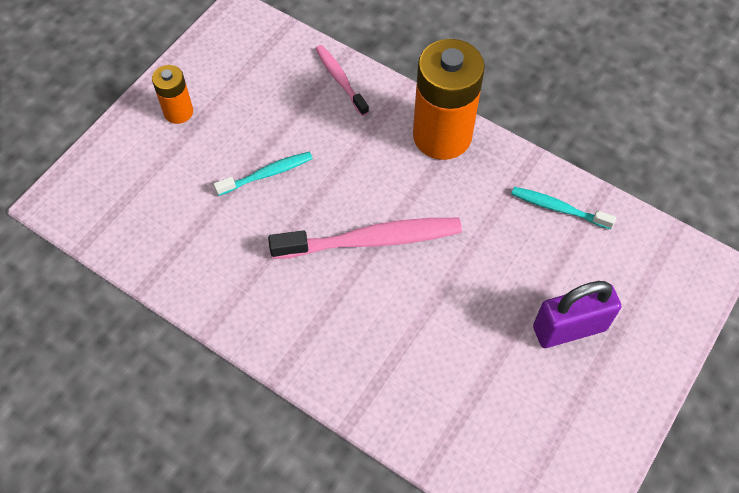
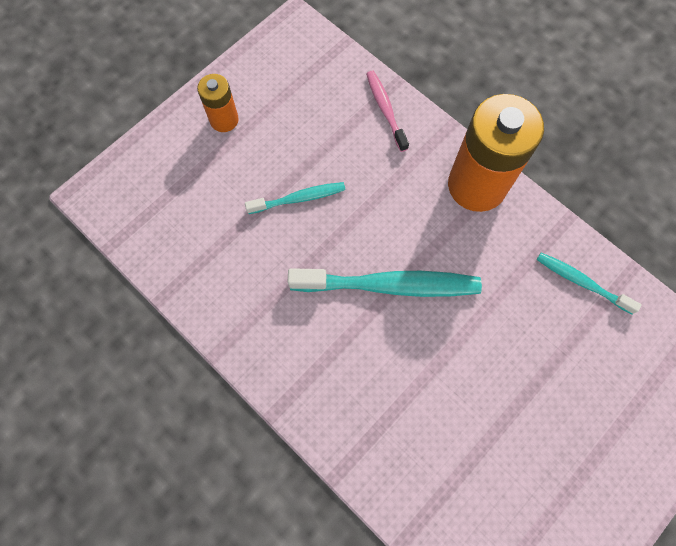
camera: 10 degrees right, 10 degrees up
(372, 240) = (390, 285): pink toothbrush -> turquoise toothbrush
(569, 328) = (572, 414): purple padlock -> none

